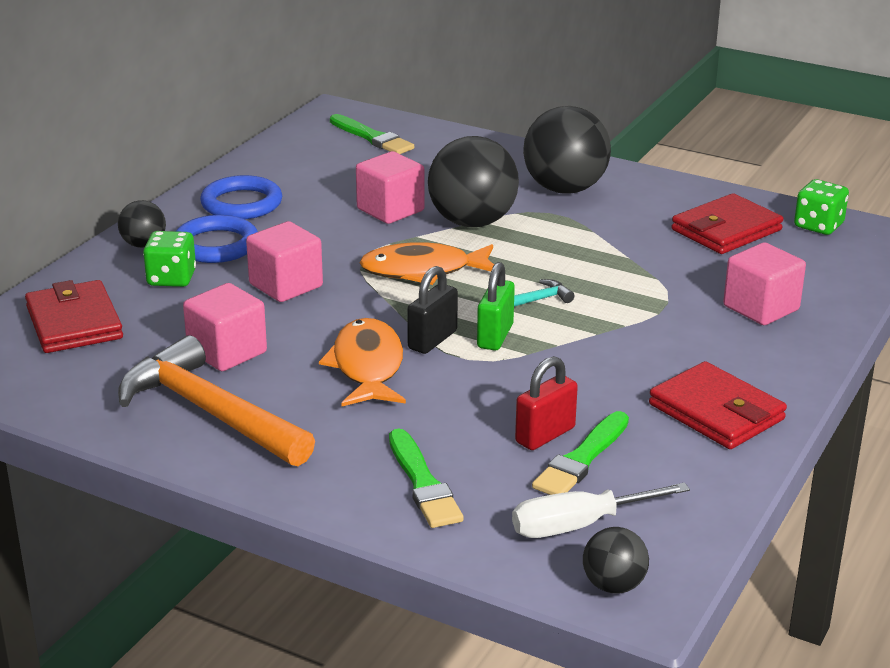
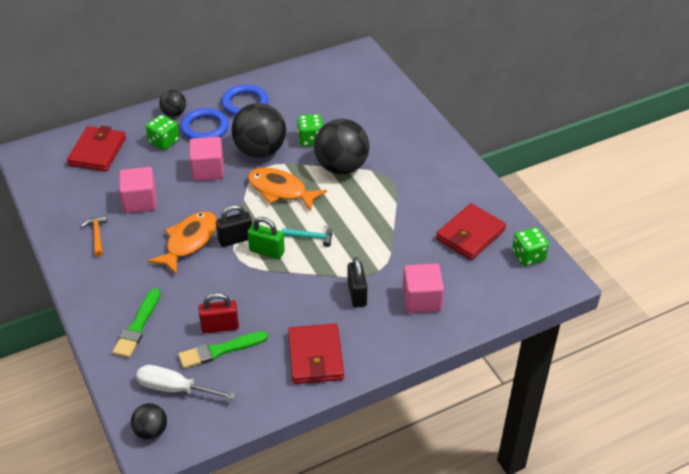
camera: 35 degrees right, 15 degrees up
(209, 412) = (97, 235): orange hammer -> orange hammer, size x0.42
(372, 137) = (358, 81): green brush -> none
(390, 210) = (310, 140): pink cube -> green dice
(495, 336) = (267, 251): green padlock -> green padlock turned 60 degrees clockwise
(565, 189) = (417, 164): black ball -> black ball (260, 151)
(676, 333) = (357, 294): none -> black padlock
(726, 230) = (470, 235): red wallet -> red wallet turned 45 degrees counterclockwise

